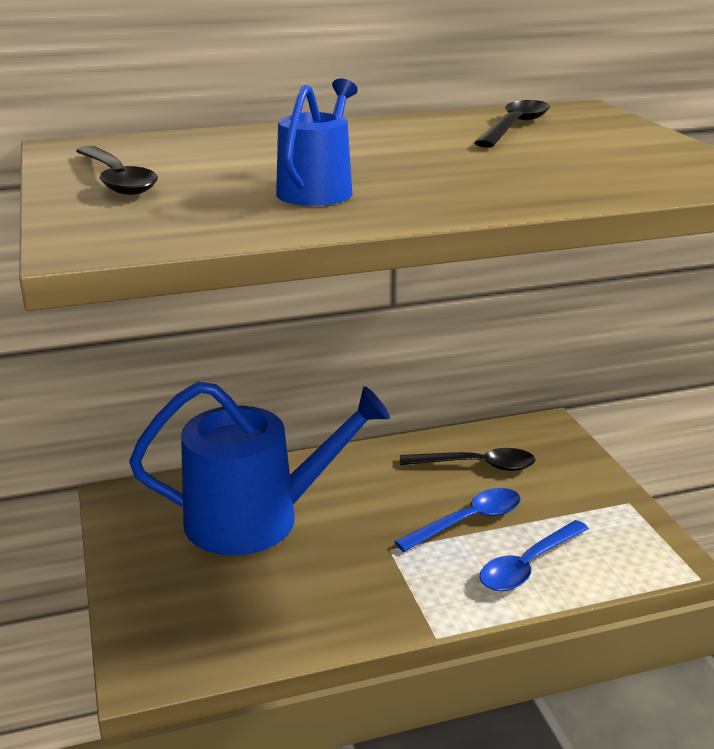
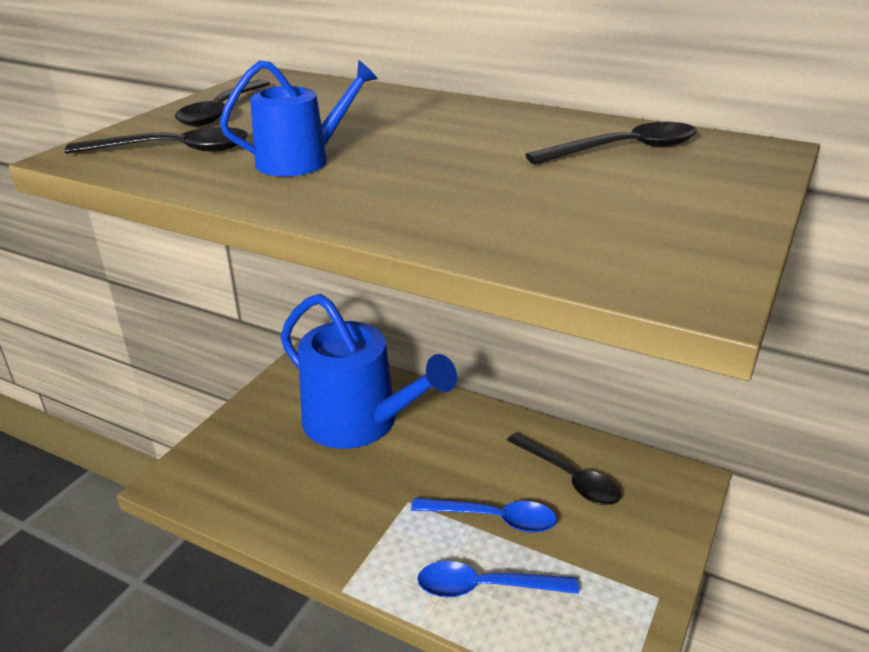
camera: 45 degrees right, 5 degrees up
(176, 215) = (174, 150): none -> black spoon

